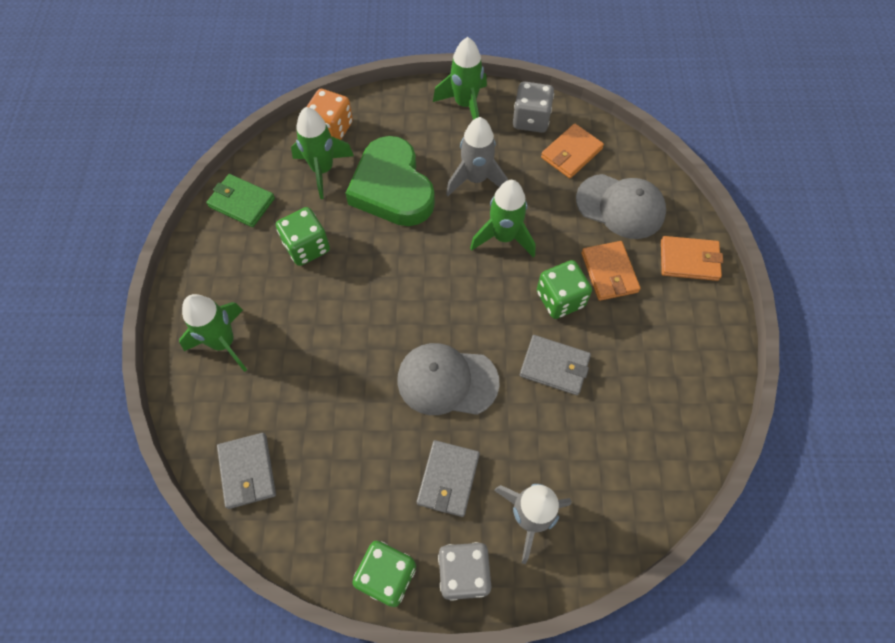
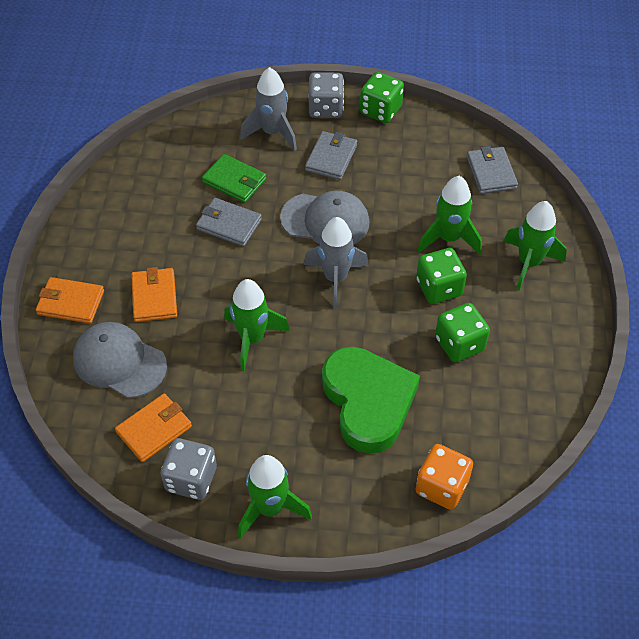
camera: 175 degrees left, 10 degrees down
(241, 202) = (537, 398): green wallet -> green wallet (234, 181)
(323, 170) = (449, 430): green rocket -> green rocket (448, 238)
(476, 179) = (272, 405): grey rocket -> grey rocket (335, 278)
(560, 299) = (209, 277): green dice -> green dice (439, 287)

